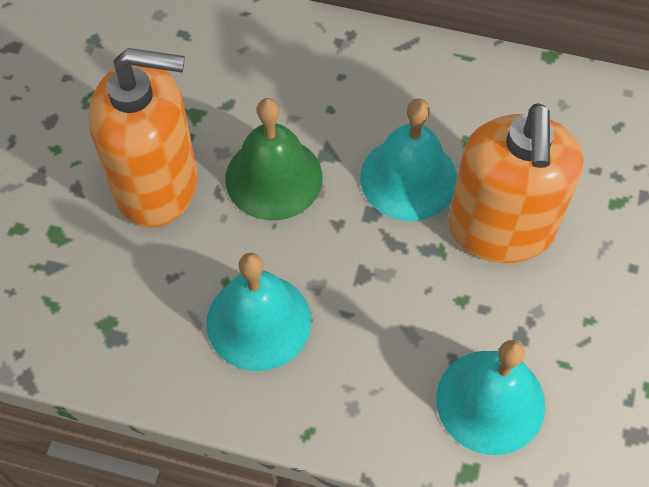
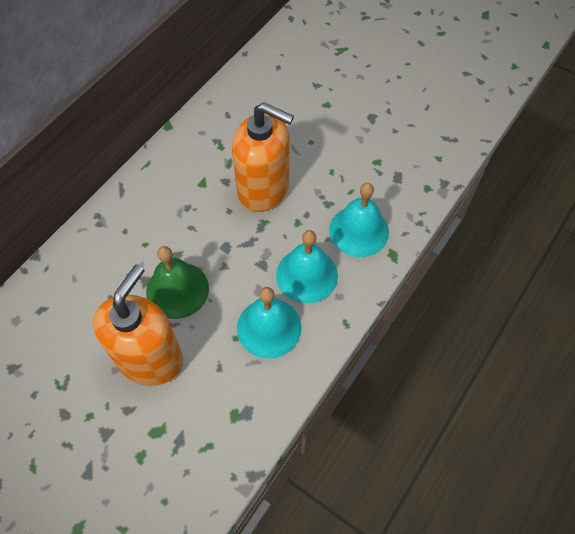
camera: 70 degrees left, 0 degrees up
(408, 178) = (212, 220): turquoise bell -> turquoise bell (307, 275)

